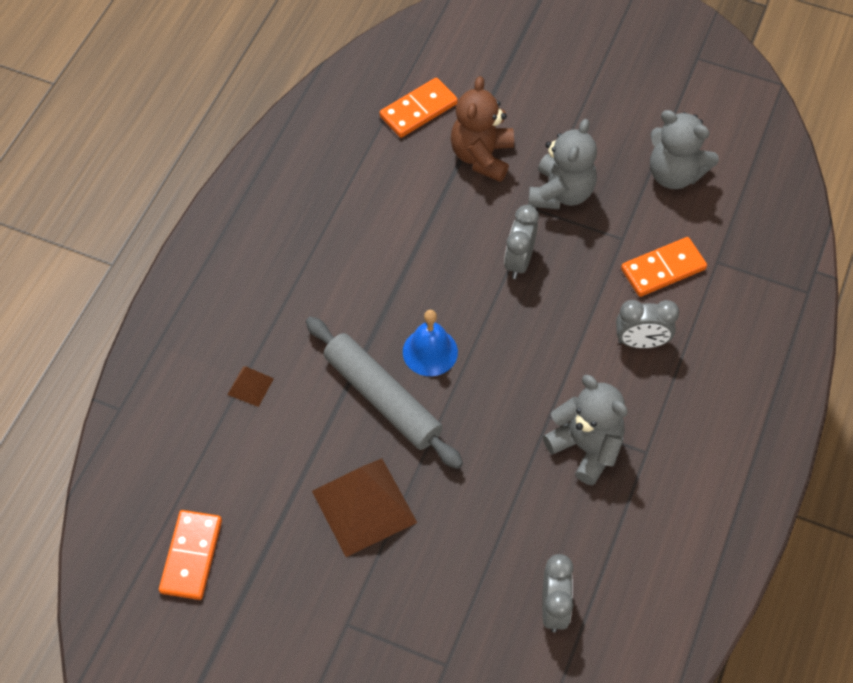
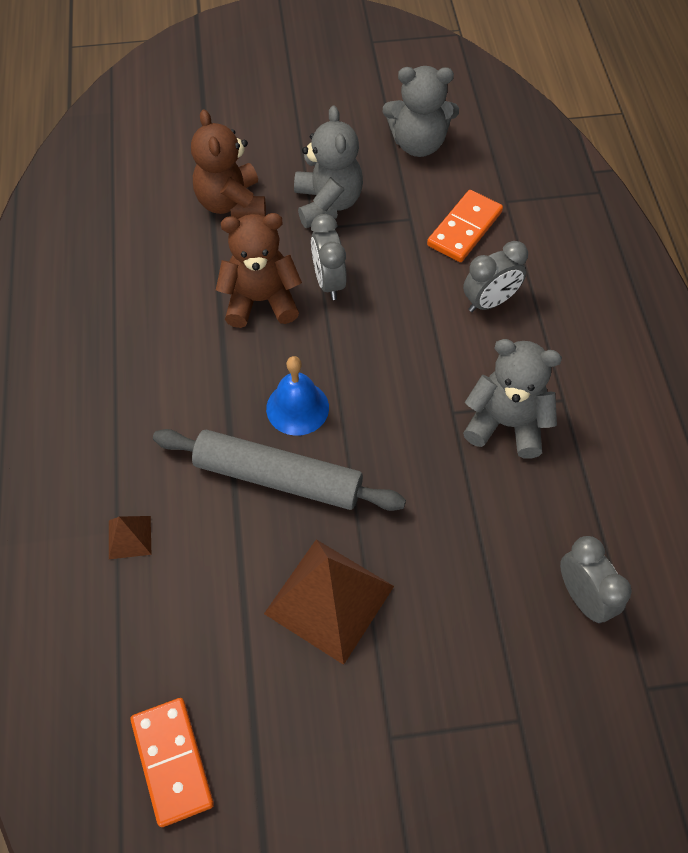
camera: 30 degrees left, 0 degrees up
(418, 110) = (143, 188): orange domino -> none
(455, 251) = (261, 300): none -> brown teddy bear

